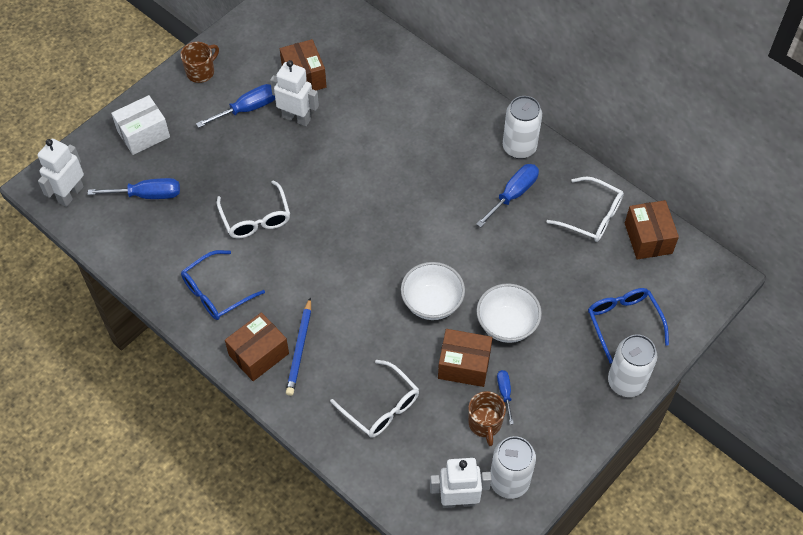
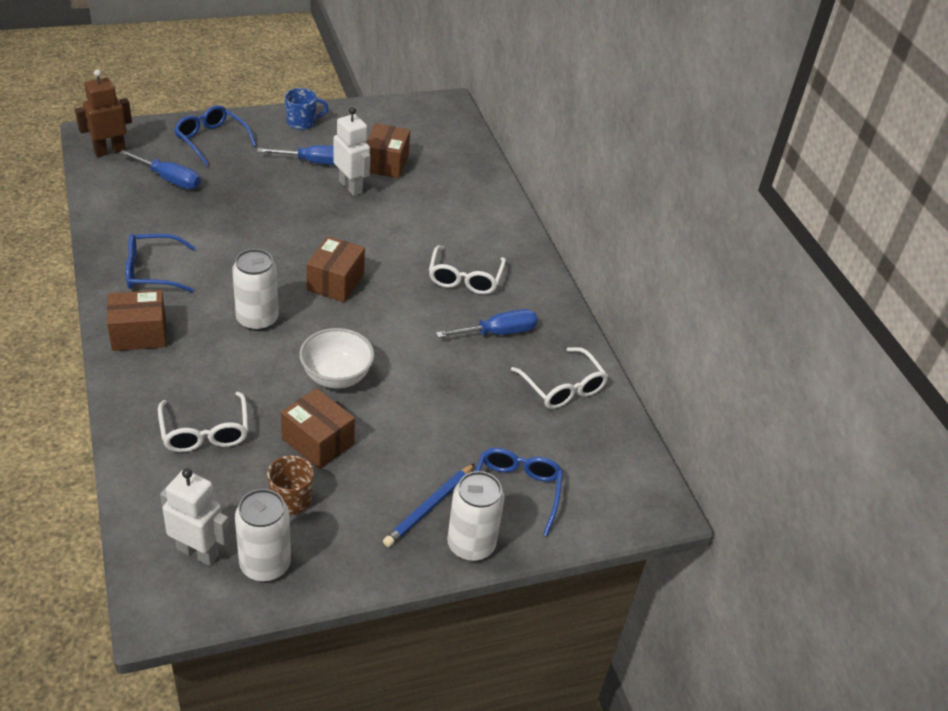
camera: 25 degrees right, 15 degrees down
(70, 194) = (109, 151): white robot -> brown robot
(143, 134) = (211, 140): white box -> blue glasses
(201, 72) = (302, 122): brown mug -> blue mug
(256, 218) = (242, 237): white glasses -> white glasses (465, 278)
(299, 349) = (179, 348): blue pencil -> blue pencil (429, 507)
(505, 393) = (335, 486): blue screwdriver -> none
(506, 325) = (392, 431): white bowl -> none
(519, 147) = (538, 300): white can -> white can (257, 319)
(648, 238) = (607, 434): brown box -> brown box (335, 282)

